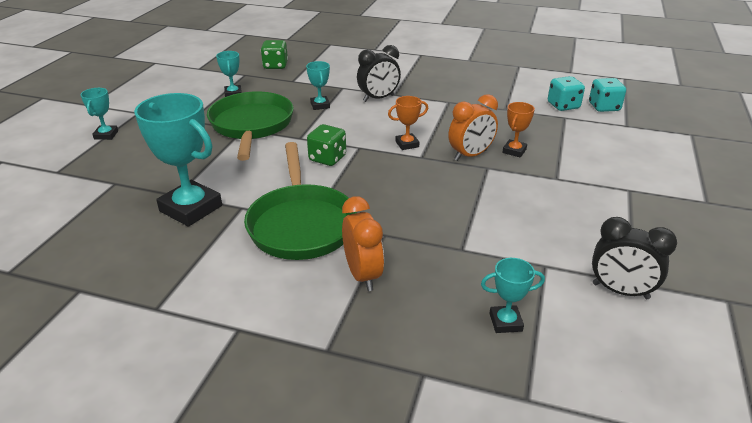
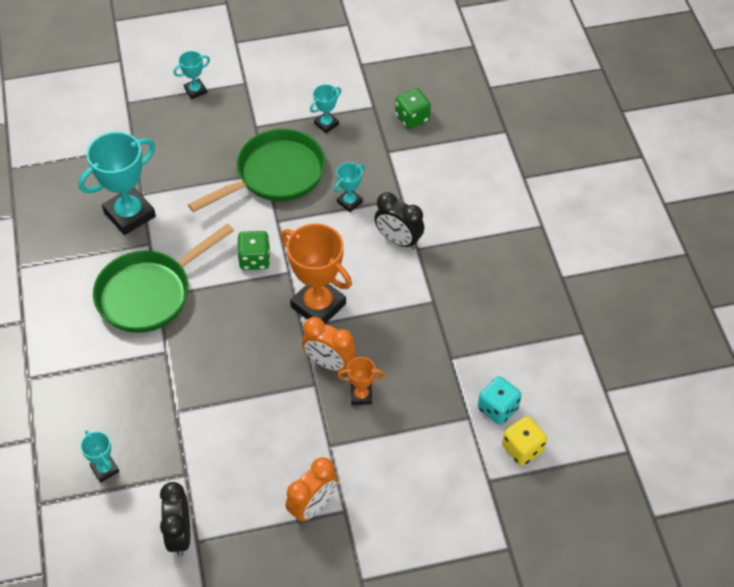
camera: 60 degrees right, 20 degrees up
(191, 208) = (129, 214): turquoise trophy -> turquoise trophy turned 45 degrees clockwise
(363, 275) = (110, 362): orange clock -> orange clock (313, 506)
(407, 144) = (318, 305): orange trophy -> orange trophy, size x2.03
(604, 107) = (522, 449): turquoise dice -> yellow dice

